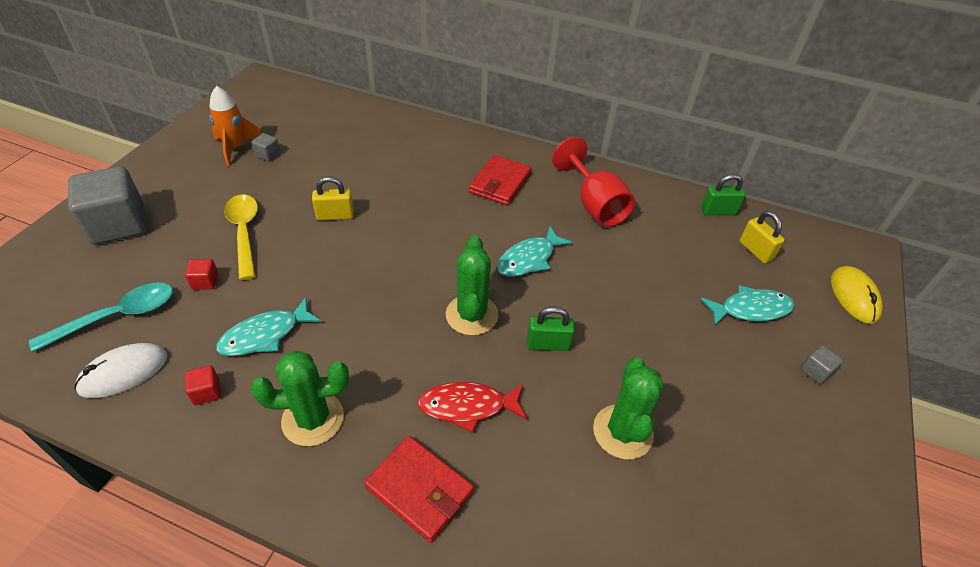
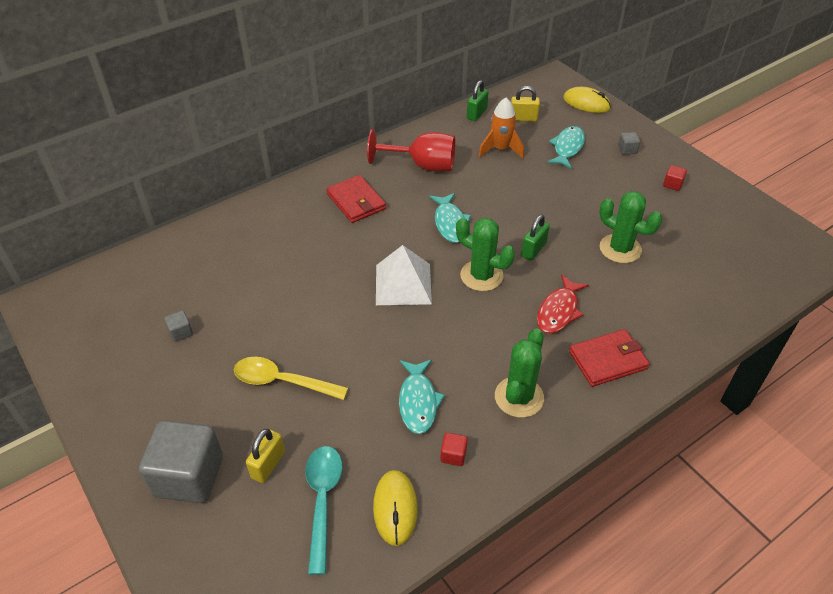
camera: 55 degrees left, 0 degrees up
(124, 372) = (395, 508): white mouse -> yellow mouse
(205, 282) = (325, 426): red cube -> red cube (672, 184)
(236, 148) = (147, 353): orange rocket -> orange rocket (500, 149)
(335, 216) = (311, 313): yellow padlock -> yellow padlock (268, 464)
(415, 260) = (403, 284): none -> white pyramid

